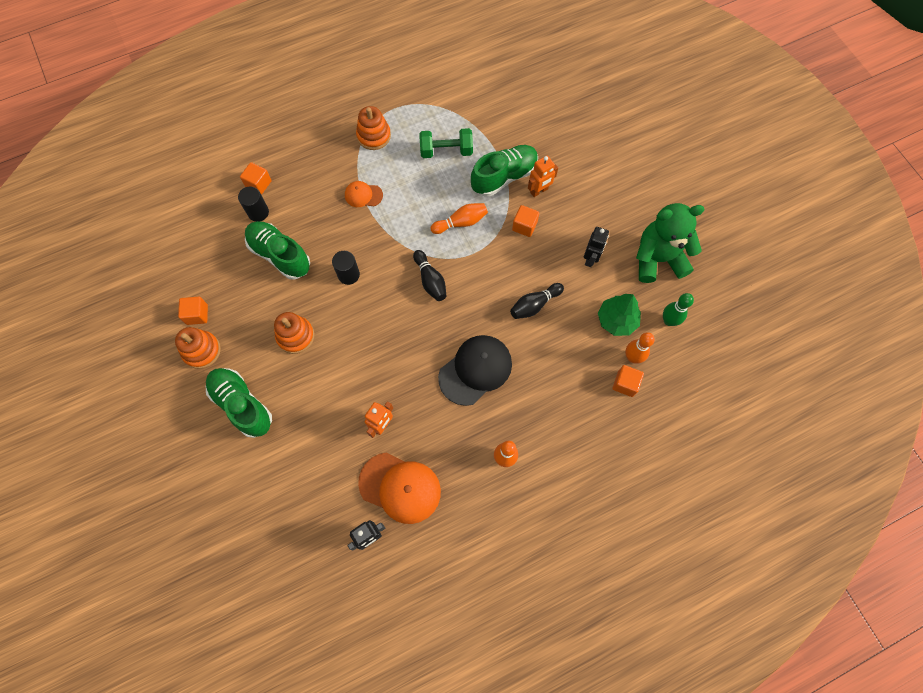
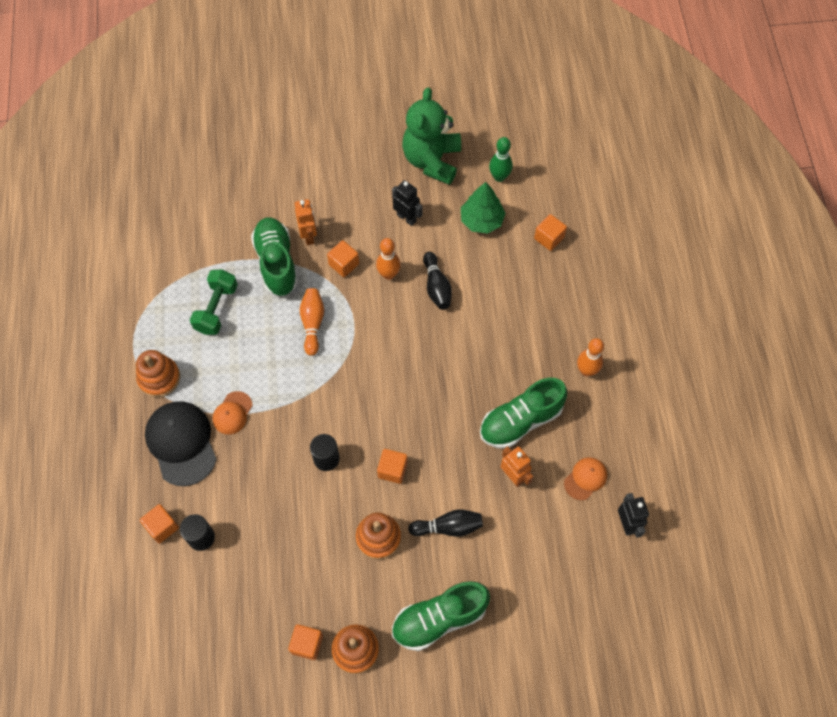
camera: 70 degrees left, 5 degrees down
(280, 255) = (269, 527): green shoe -> green shoe (520, 421)
(355, 327) = (392, 470): none -> orange cube
(400, 487) = (585, 478): orange cap -> orange cap, size x0.53
(430, 280) = (368, 376): black bowling pin -> black bowling pin (448, 527)
(475, 370) = (486, 366): black cap -> black cap (181, 443)
(632, 357) = (524, 222): orange bowling pin -> orange bowling pin (388, 274)

